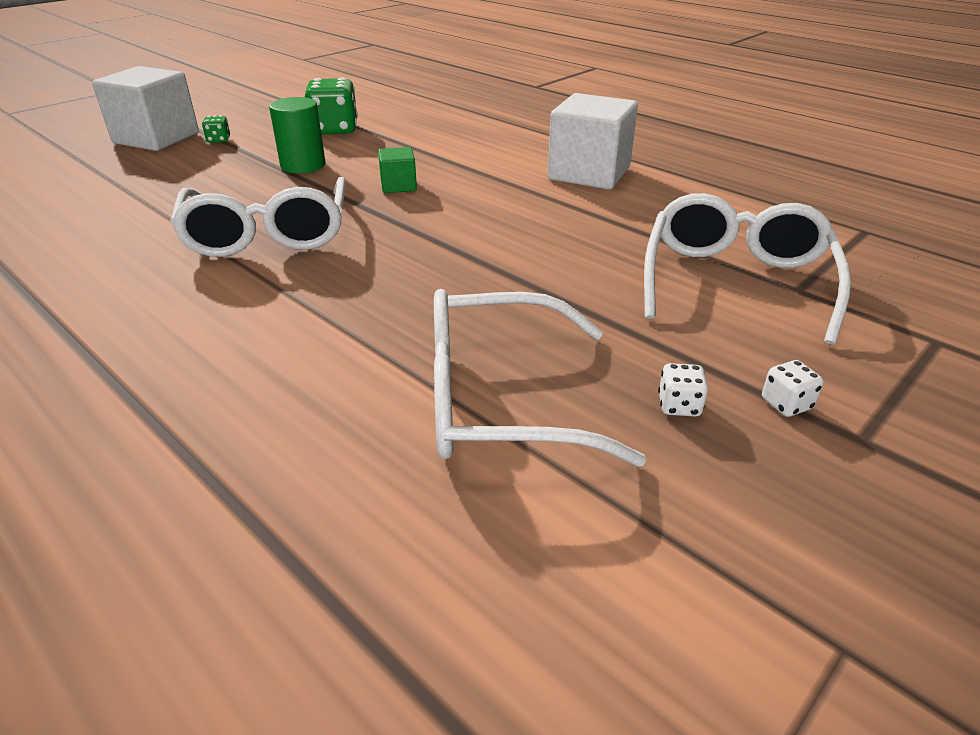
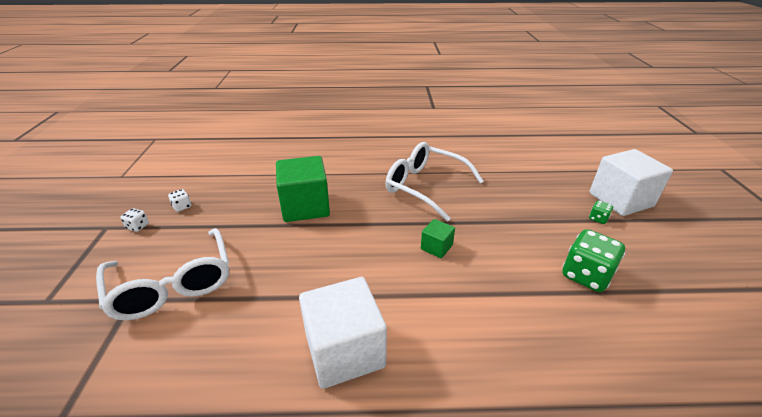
camera: 135 degrees right, 0 degrees up
(303, 165) = (512, 230): green cylinder -> none
(464, 291) = (305, 206): none -> green cube
(499, 400) = (247, 180): white glasses -> none

